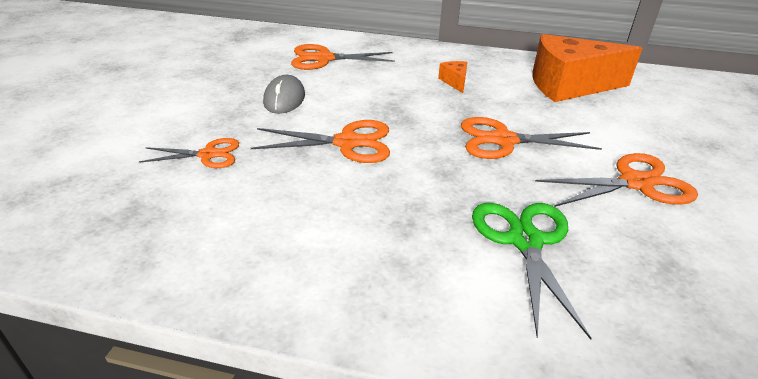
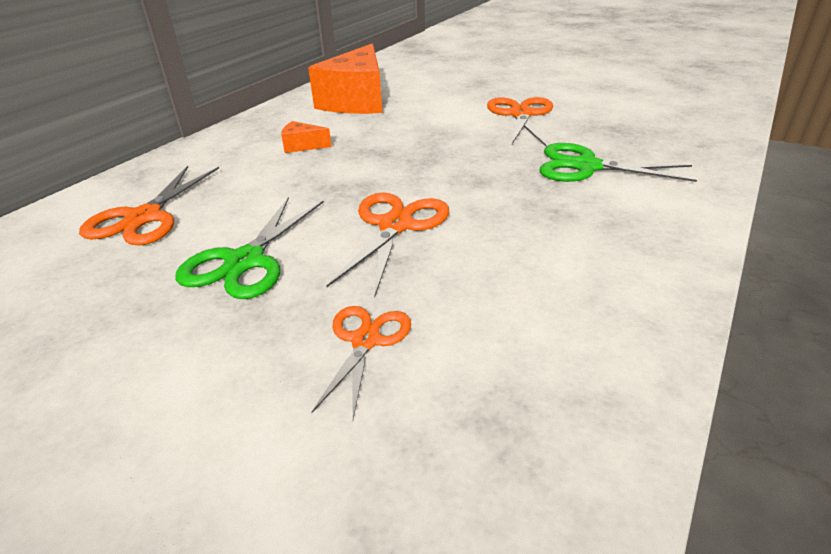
camera: 70 degrees left, 0 degrees up
(284, 99) = (245, 261): grey mouse -> green scissors
(503, 140) = (436, 146): orange scissors -> none

